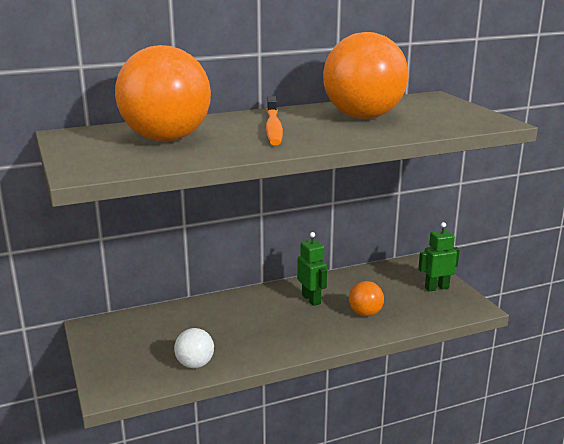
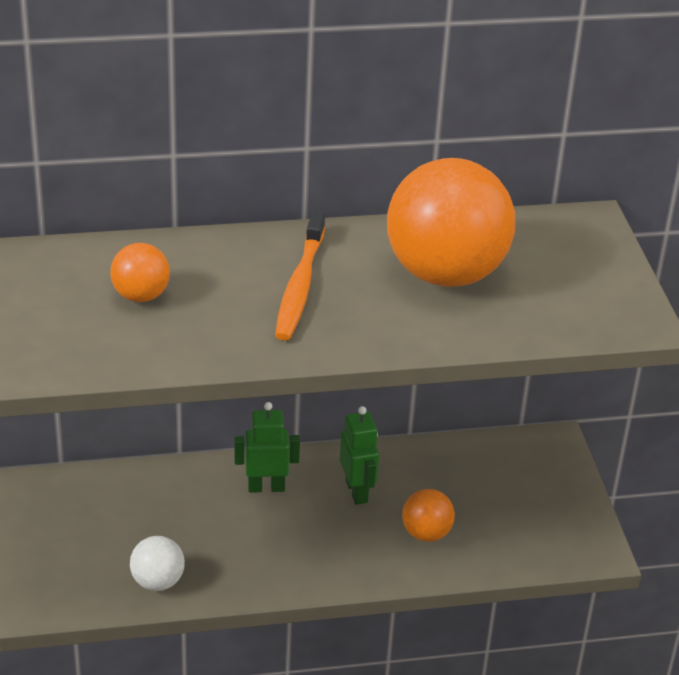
camera: 10 degrees right, 15 degrees up
(166, 139) = (141, 296): orange ball -> orange ball, size x0.45
(436, 288) = (556, 502): green robot -> green robot (266, 487)

